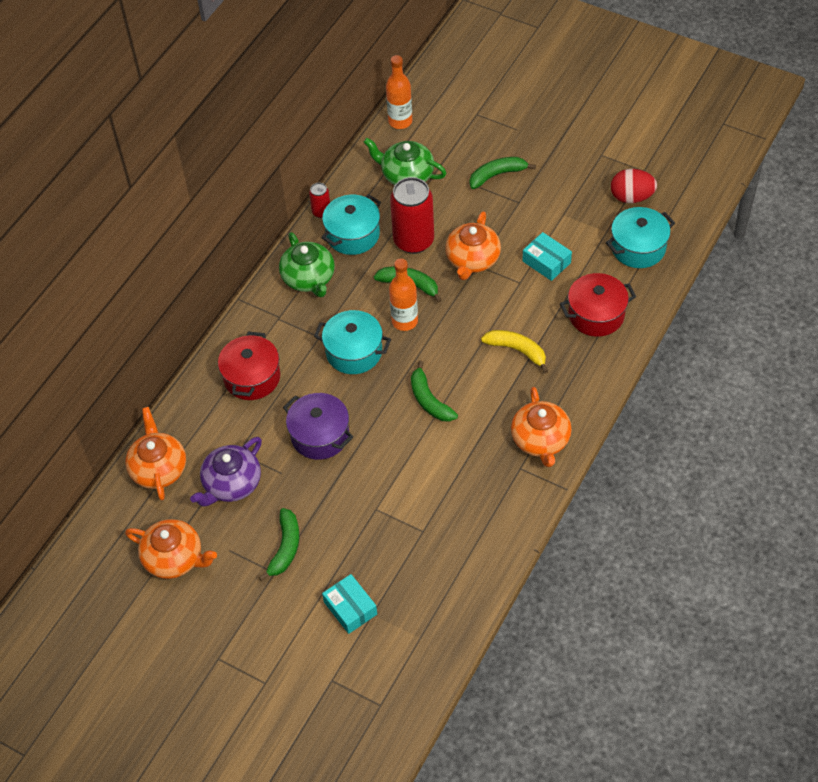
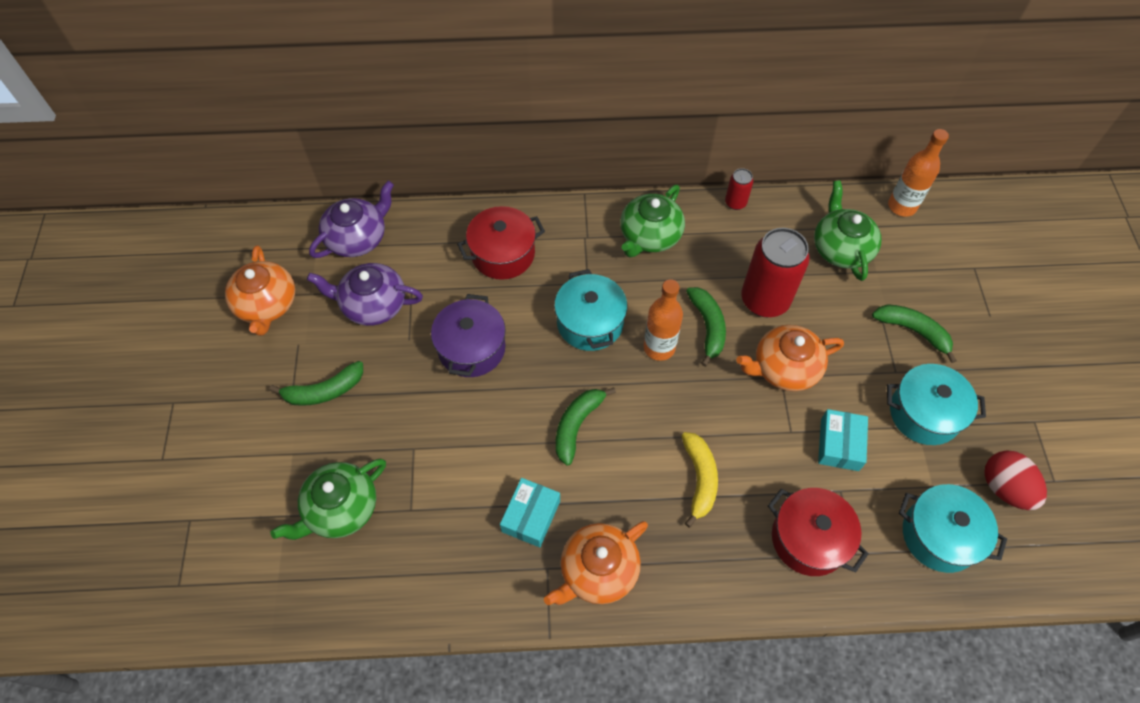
camera: 55 degrees right, 5 degrees up
(158, 468) = (358, 238): orange teapot -> purple teapot
(350, 608) = (282, 490): turquoise box -> turquoise box (531, 516)
(353, 235) = (729, 243): turquoise pot -> turquoise pot (924, 414)
(391, 575) = (340, 509): none -> green teapot

